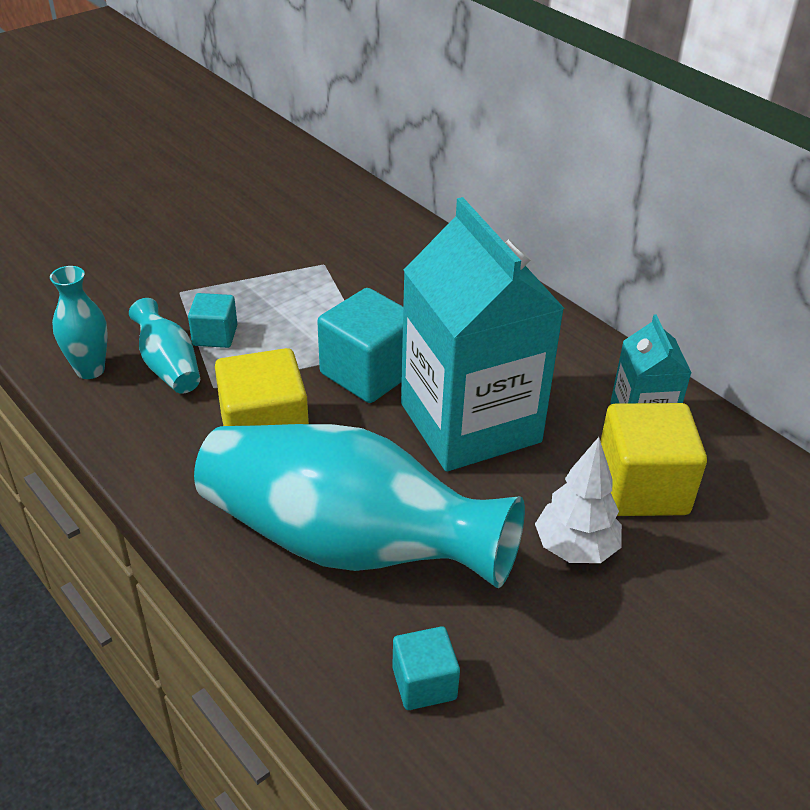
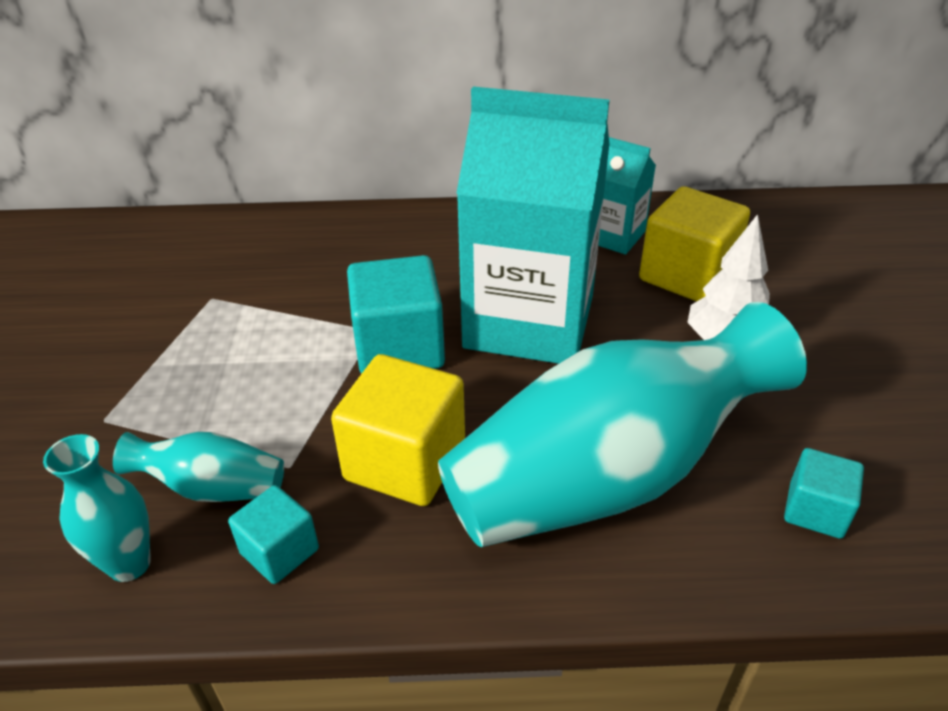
camera: 50 degrees left, 0 degrees up
(215, 336) = (212, 426): turquoise cube -> turquoise cube (279, 551)

